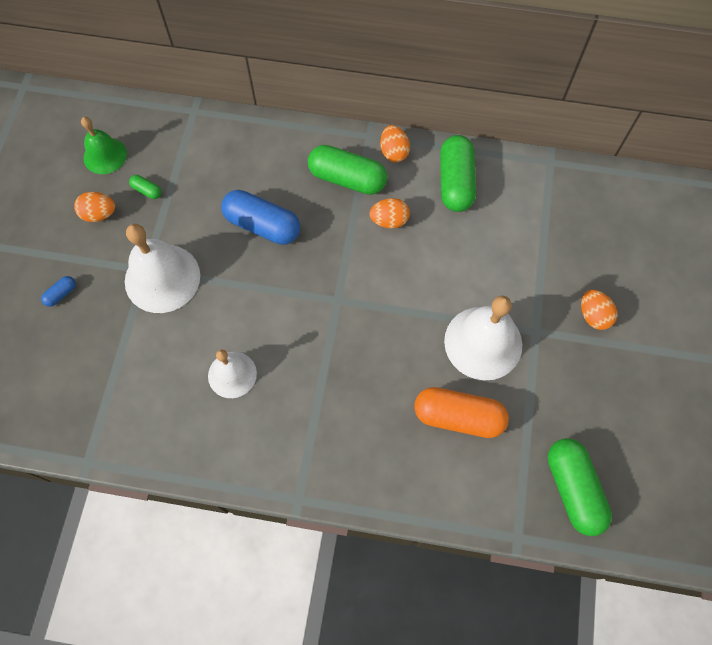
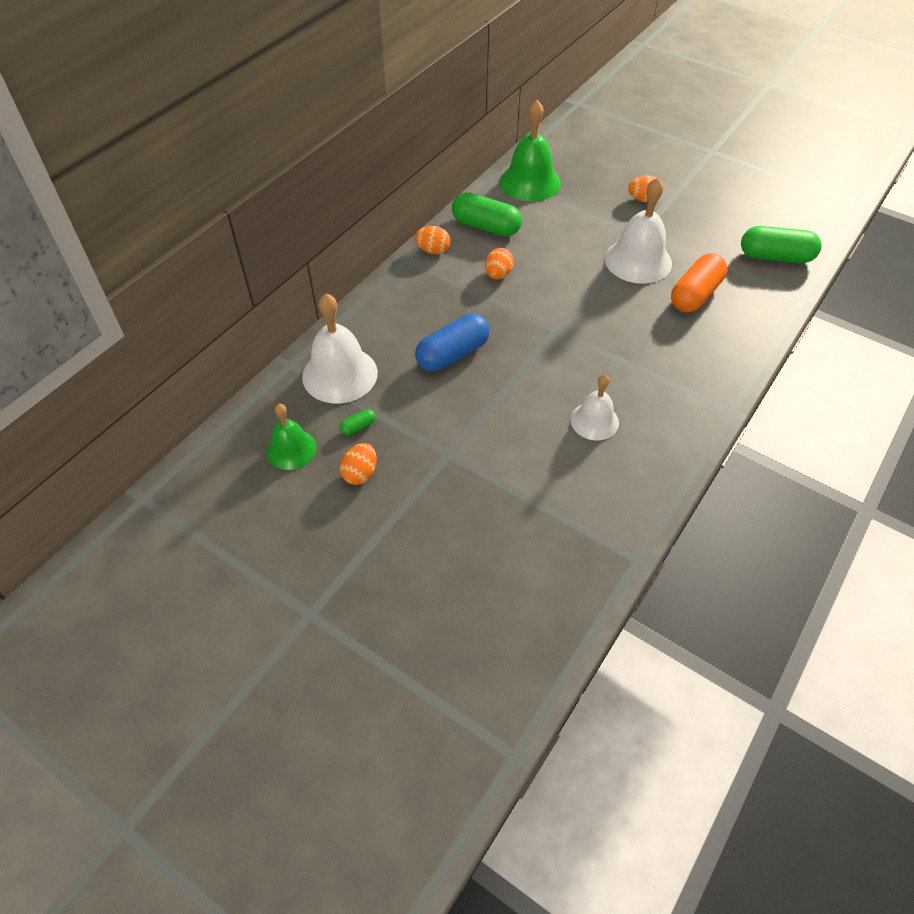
camera: 65 degrees left, 15 degrees down
(61, 294) = (437, 532): blue capsule -> none
(162, 278) = (466, 443): white bell -> white bell (340, 374)
(347, 179) = (440, 286): green capsule -> none
(553, 194) = (530, 182): none -> green bell

